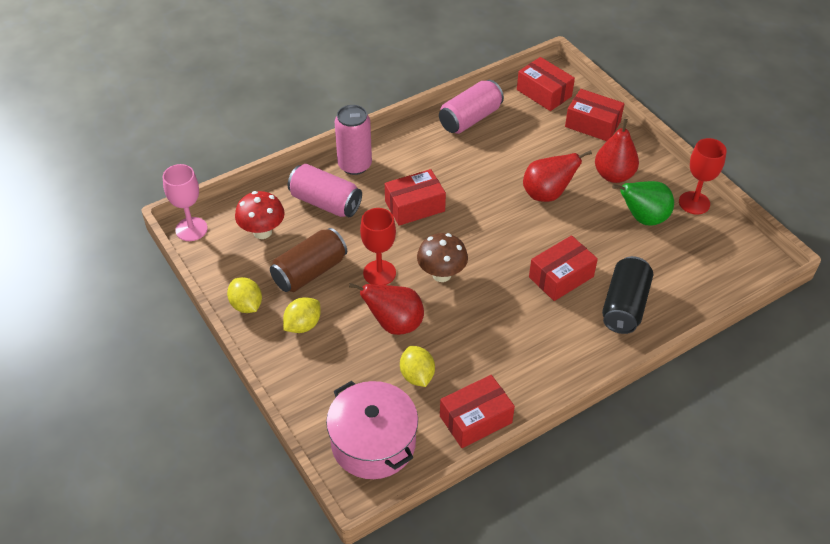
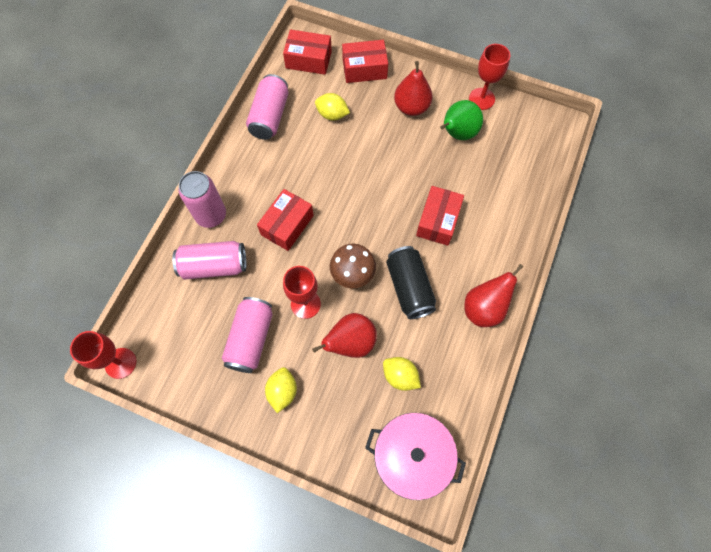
camera: 35 degrees left, 20 degrees up
(191, 229) = (120, 363): pink goblet -> red goblet
(246, 305) = (224, 404): yellow lemon -> yellow lemon (332, 114)
(262, 232) = (183, 326): red mushroom -> none
(310, 272) = (251, 339): brown can -> pink can
(475, 419) = (467, 384): red box -> none
(547, 194) = (377, 153): red pear -> red pear (484, 308)
(624, 306) = (497, 218): black can -> black can (409, 287)

